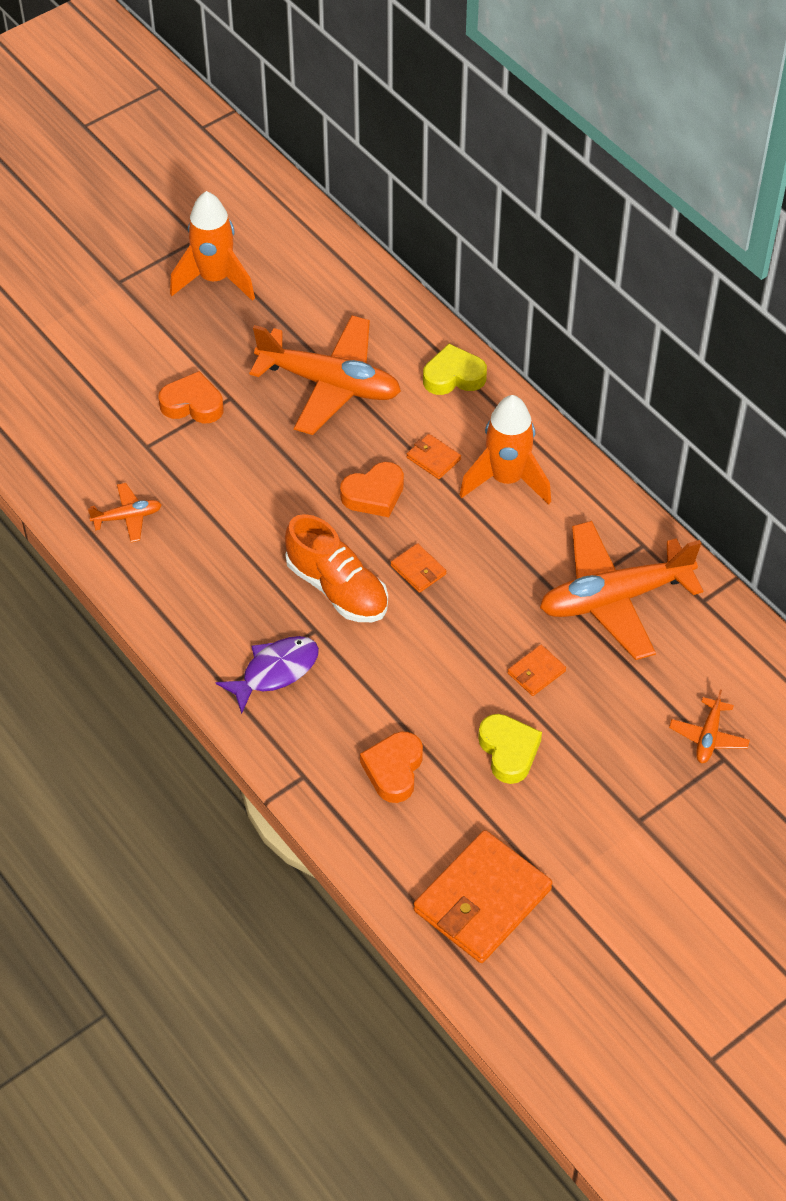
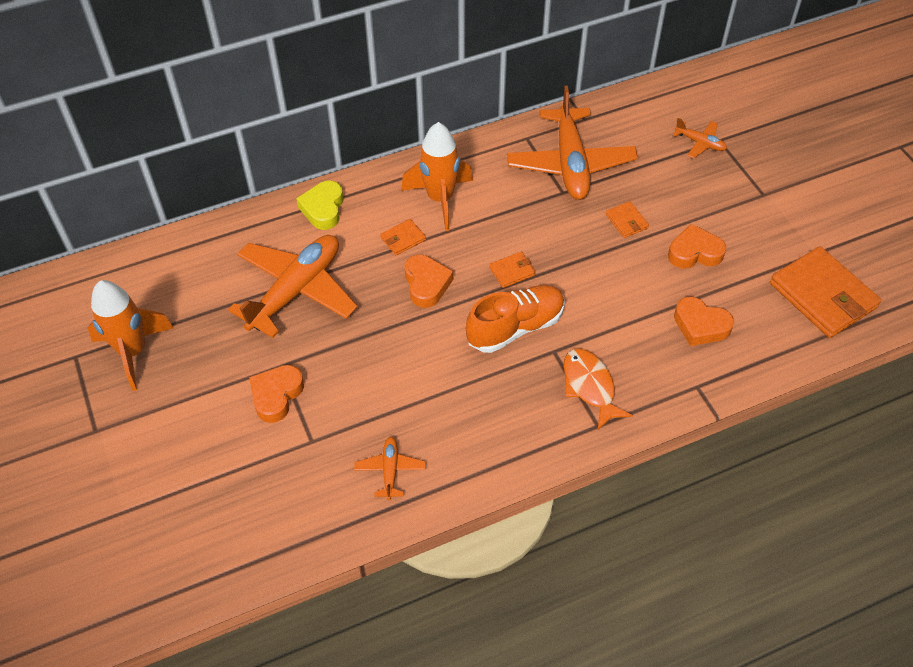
camera: 75 degrees left, 0 degrees up
(275, 671) = (590, 386): purple fish -> orange fish
(508, 751) = (694, 252): yellow heart -> orange heart

